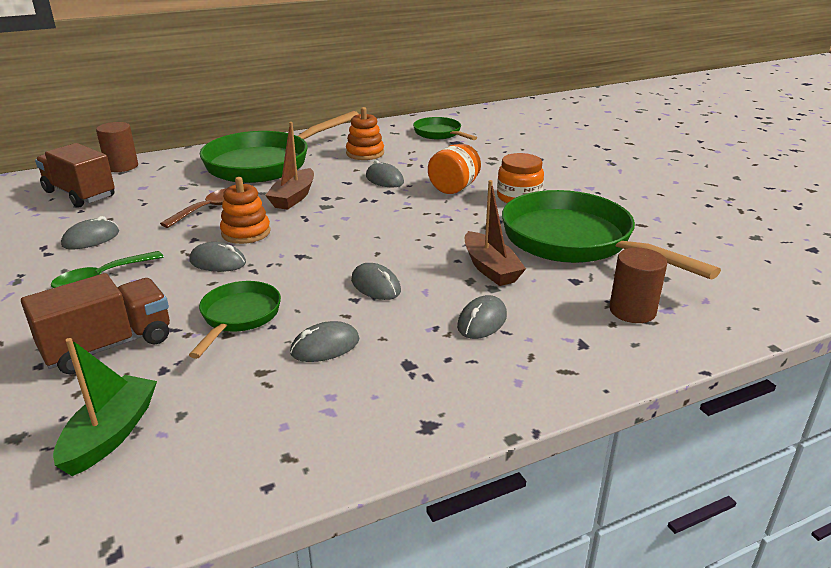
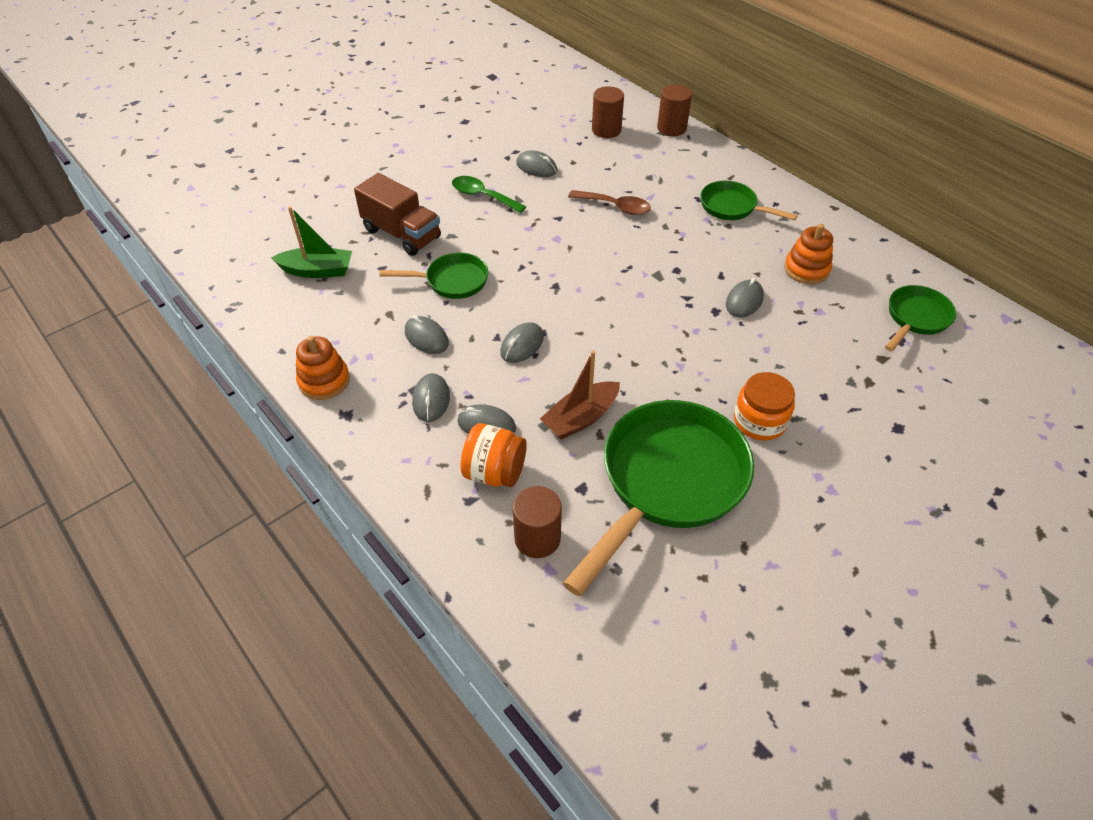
camera: 75 degrees right, 20 degrees up
(79, 194) = (606, 130): brown truck -> brown cylinder
(217, 262) = (526, 243): grey mouse -> grey mouse (431, 399)
(246, 233) = (582, 242): orange stacking toy -> orange stacking toy (324, 381)
(265, 163) = (732, 207): green pan -> green pan, size x0.51
(293, 197) = (665, 249): brown boat -> none
(454, 188) = (754, 360): orange jar -> orange jar (495, 472)

